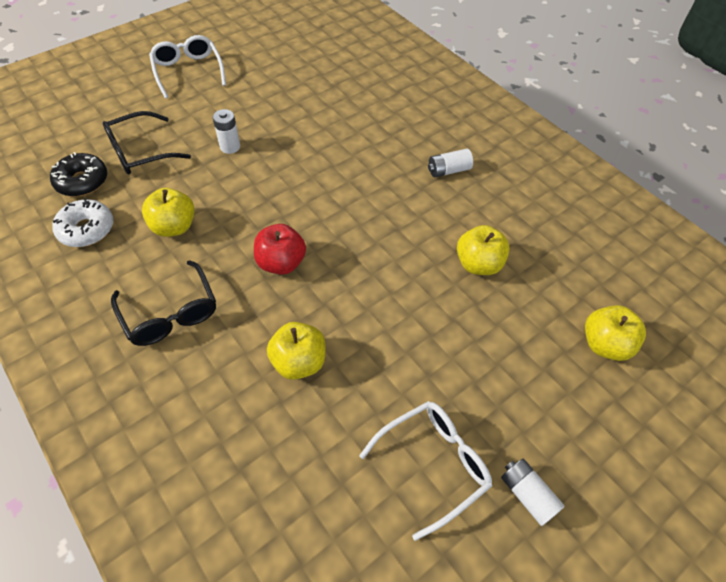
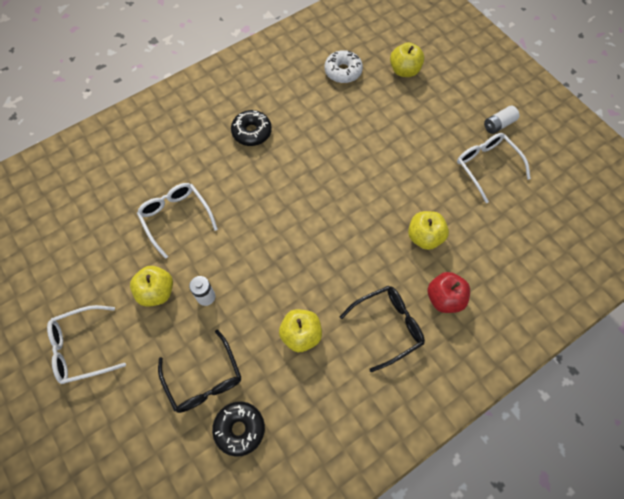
camera: 85 degrees left, 10 degrees up
(86, 229) = (301, 411): white donut -> white donut (343, 71)
(281, 263) = (340, 250): red apple -> red apple (444, 298)
(325, 117) = (176, 218): none -> white glasses
(448, 170) = (252, 132): white battery -> black donut
(478, 264) = (343, 125): yellow apple -> yellow apple (156, 292)

